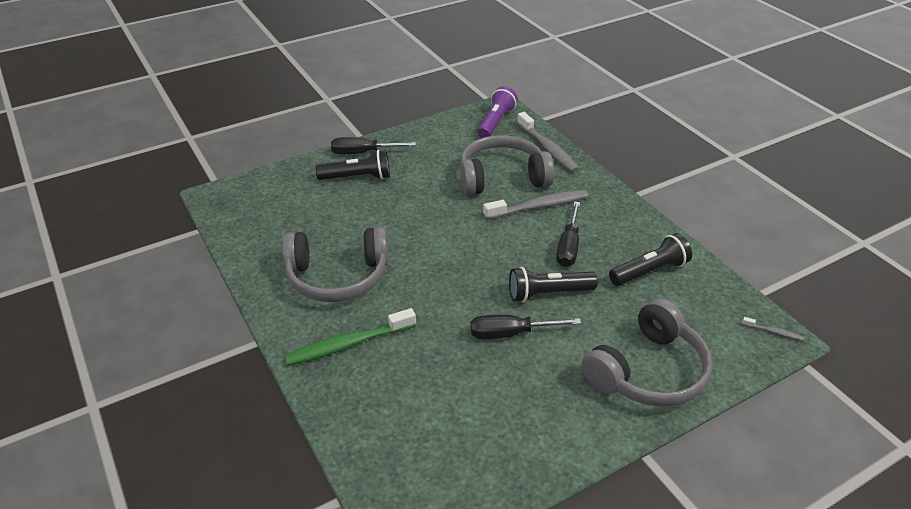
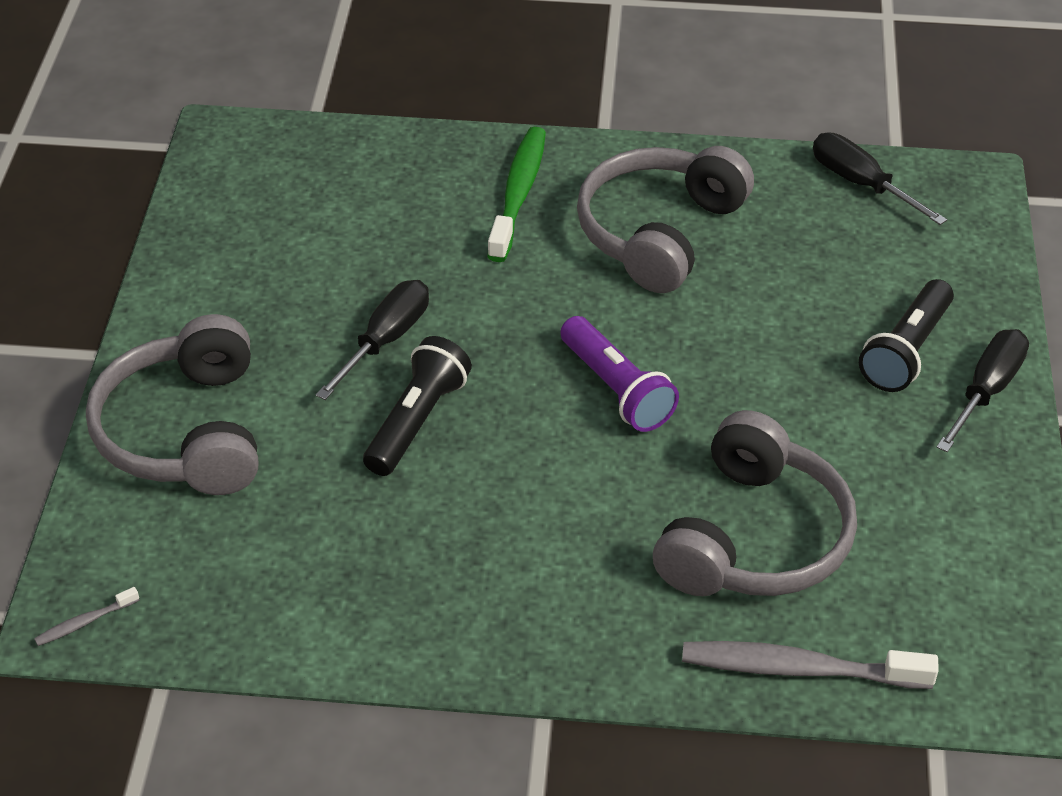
camera: 125 degrees right, 5 degrees up
(495, 122) = (968, 644): purple flashlight -> purple flashlight (616, 389)
(539, 206) = (625, 537): grey toothbrush -> none
(568, 247) = (489, 508): black screwdriver -> black screwdriver (860, 183)
(649, 271) = (341, 570): black flashlight -> none

